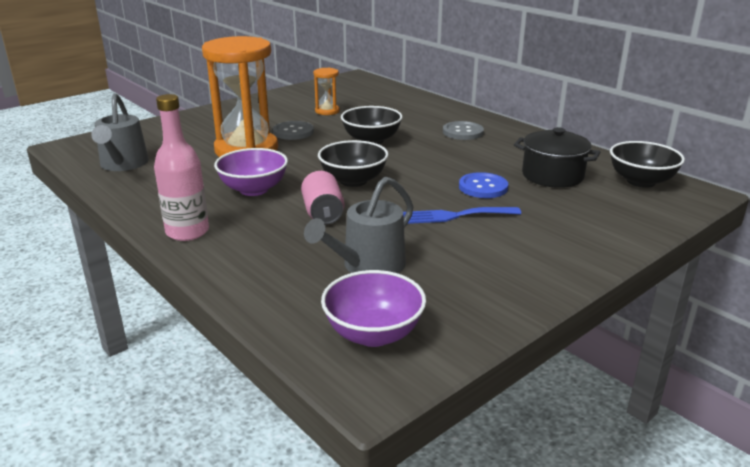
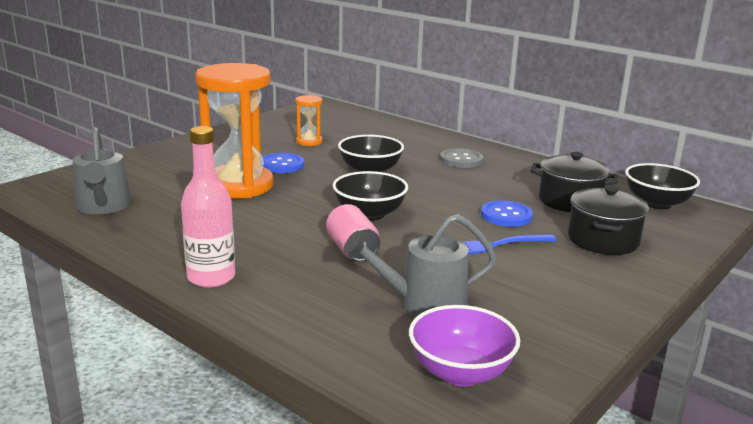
camera: 10 degrees left, 5 degrees down
(254, 189) = (265, 228): purple bowl -> none
(293, 132) = (282, 165): grey button -> blue button
(368, 266) = (424, 302): grey watering can -> grey watering can turned 45 degrees clockwise
(569, 215) = (603, 240): none -> black pot

